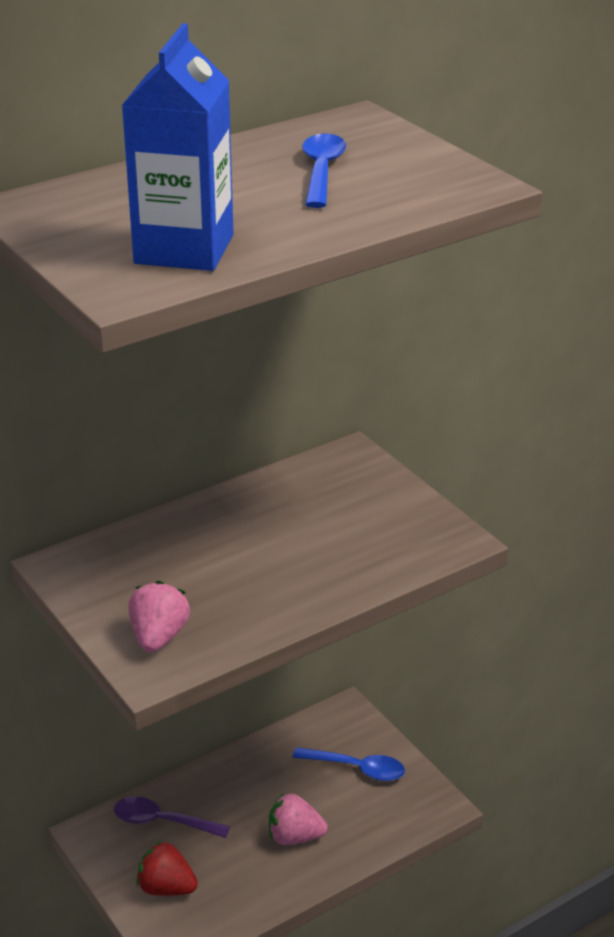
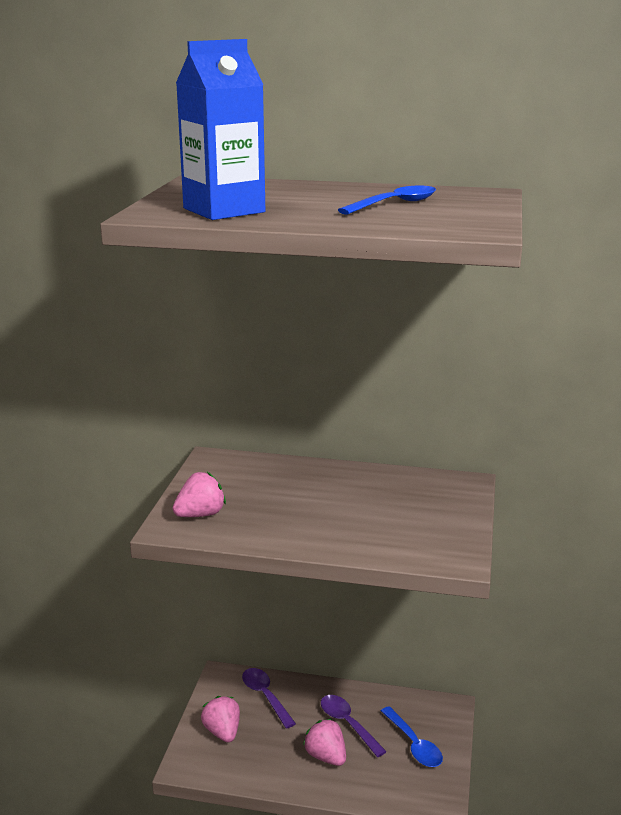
camera: 45 degrees right, 10 degrees down
(166, 887) = (222, 732): red strawberry -> pink strawberry
(276, 792) = (348, 724): none -> purple spoon

